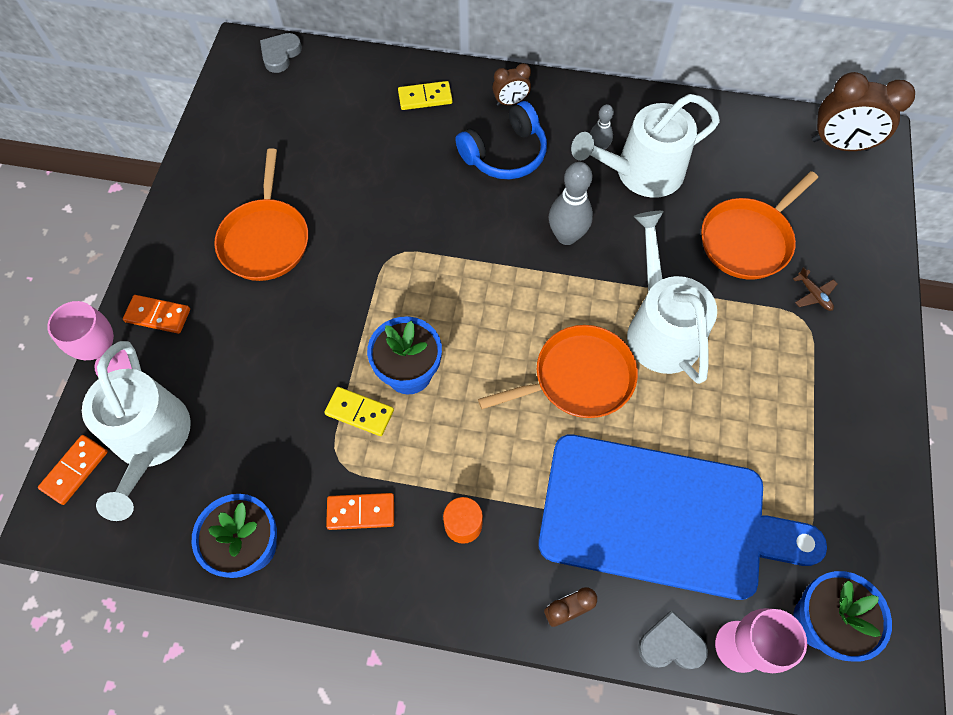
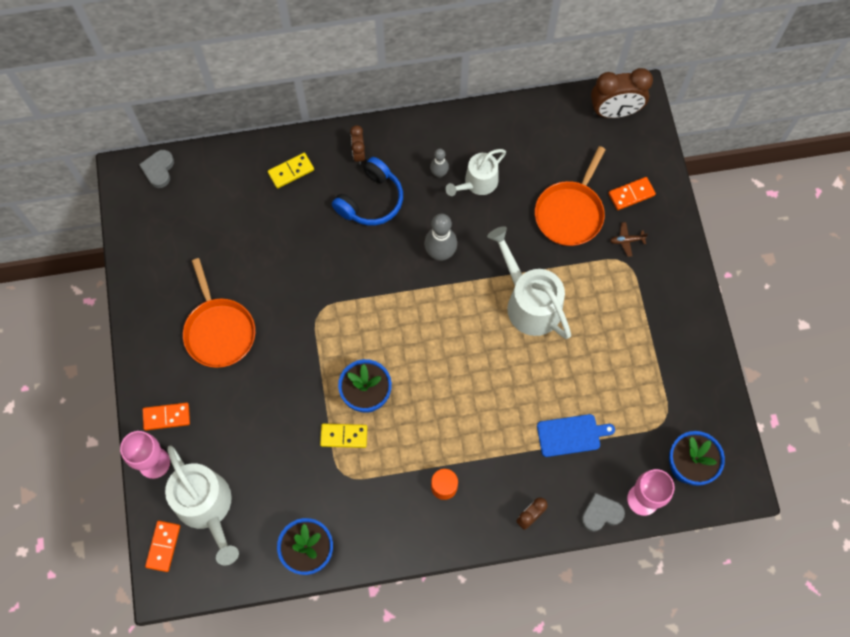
camera: 20 degrees left, 5 degrees up
(361, 512) = (373, 503): orange domino -> orange domino (631, 194)
(510, 102) = (359, 154): brown clock -> brown clock turned 120 degrees clockwise
(578, 378) = (485, 358): orange pan -> none
(641, 172) = (477, 183): white watering can -> white watering can, size x0.63
(662, 517) = (571, 435): blue cutting board -> blue cutting board, size x0.40
(813, 294) = (627, 240): brown plane -> brown plane turned 135 degrees clockwise

